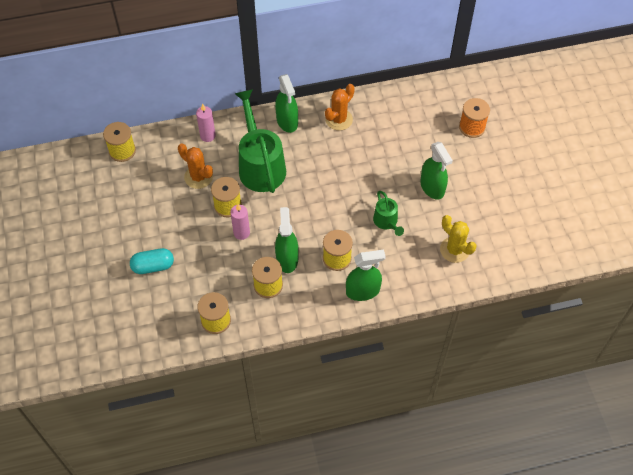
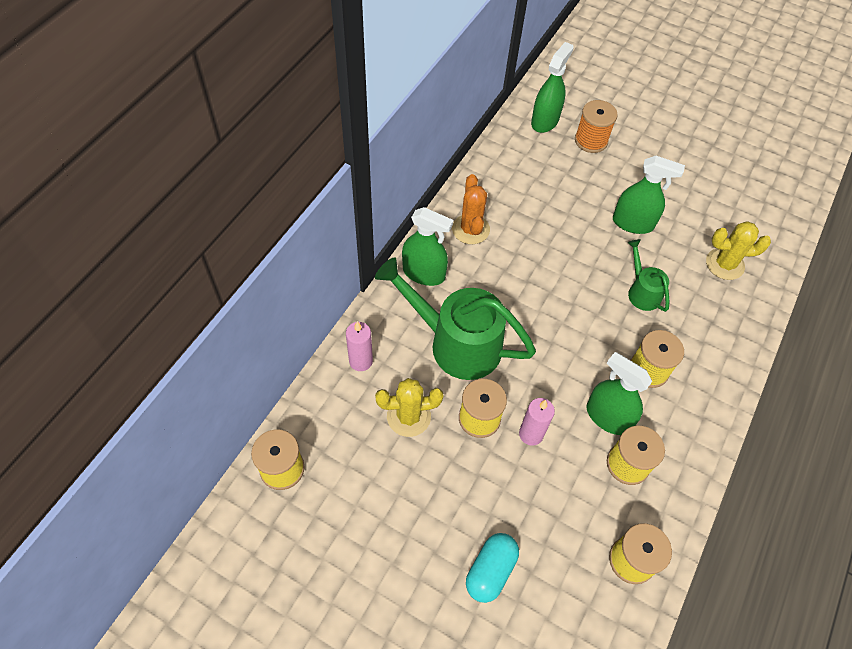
camera: 50 degrees left, 0 degrees up
(198, 177) = (408, 416): orange cactus -> yellow cactus
(363, 291) = (711, 379): green spray bottle -> green spray bottle (545, 121)
(387, 222) = (641, 291): green watering can -> green watering can turned 135 degrees counterclockwise

